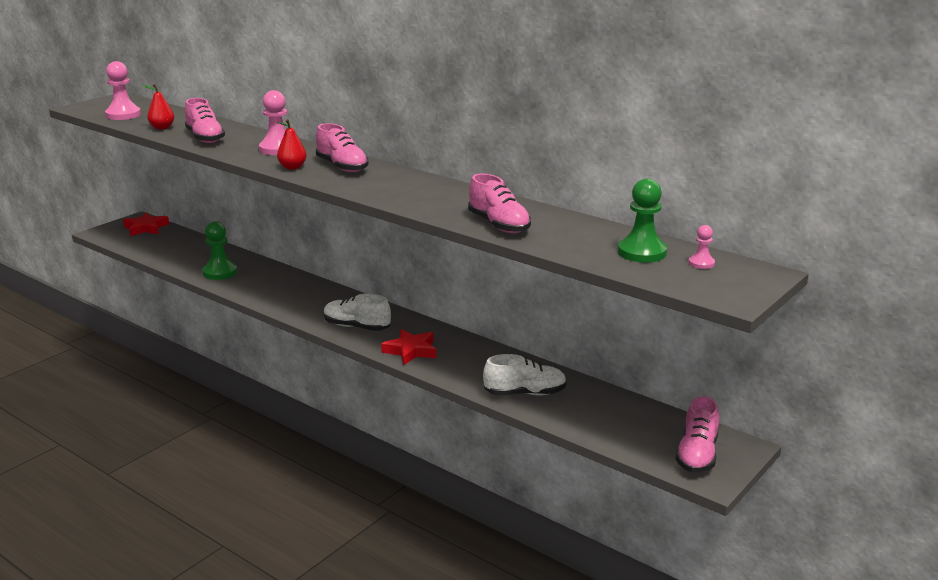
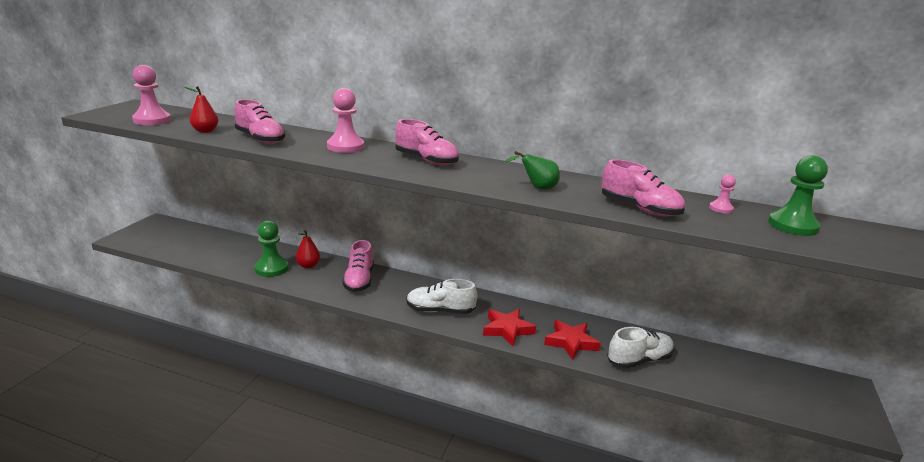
camera: 20 degrees left, 0 degrees up
(146, 228) = (170, 229): red star -> red star (571, 342)
(292, 167) = (379, 164): red pear -> red pear (308, 266)
(420, 199) = (537, 188): none -> green pear
(697, 455) = (827, 401): pink shoe -> pink shoe (359, 280)
(701, 263) = (853, 232): pink pawn -> pink pawn (720, 208)

